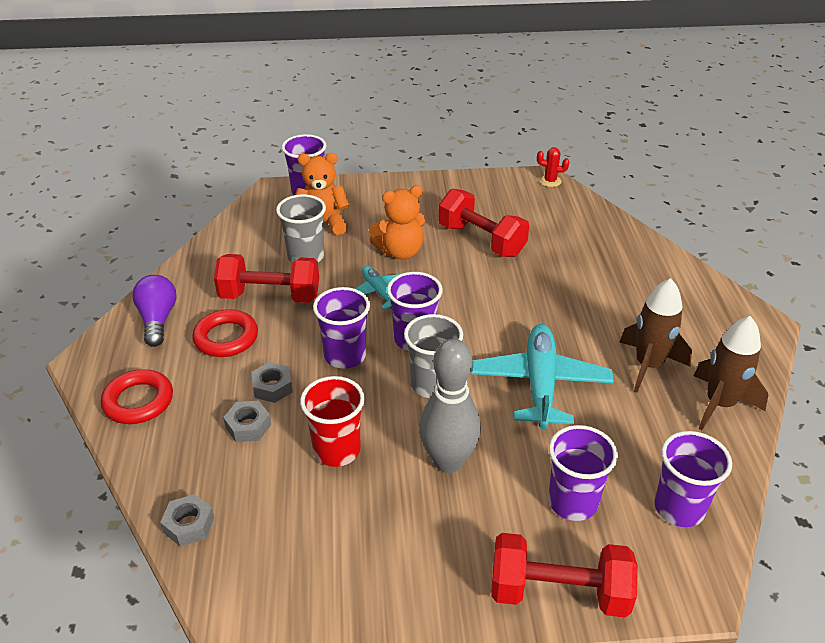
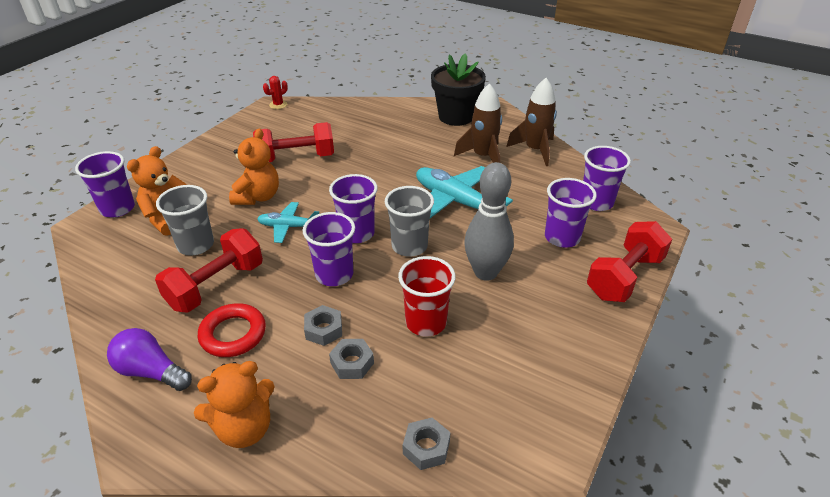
camera: 55 degrees left, 0 degrees up
(138, 401) = (244, 428): red ring -> orange teddy bear
(699, 306) = (456, 116): none -> black flower pot

